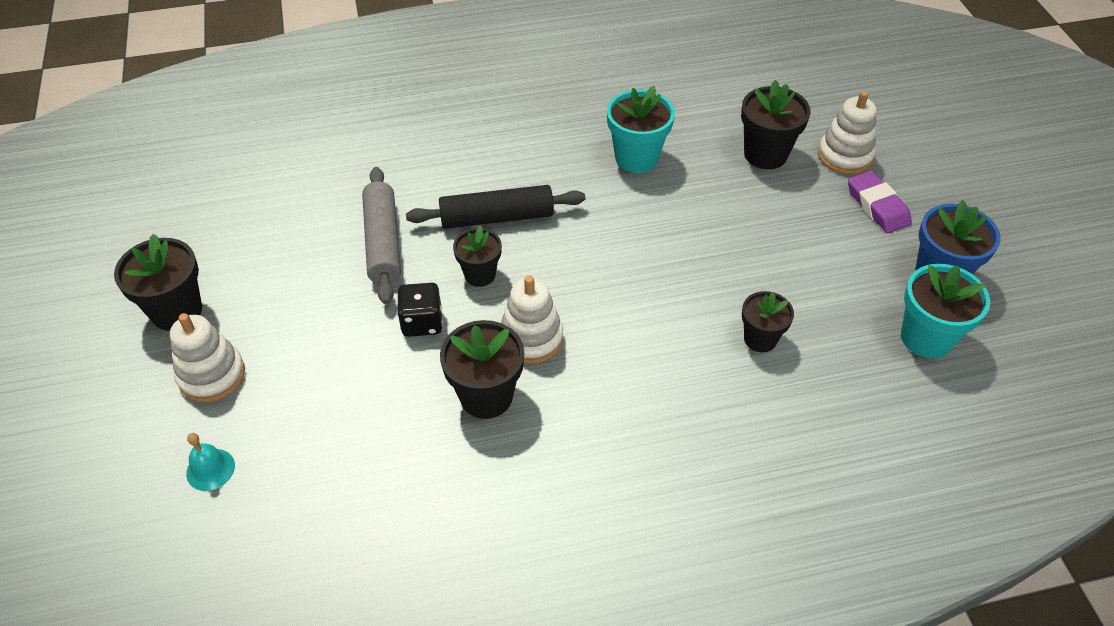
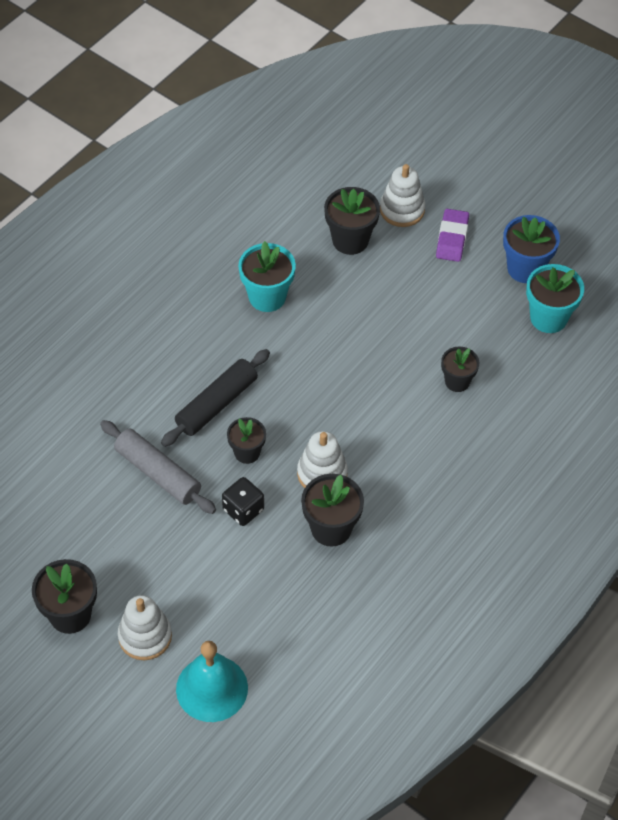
camera: 40 degrees left, 5 degrees up
(210, 469) = (212, 688): turquoise bell -> turquoise bell, size x1.96
(877, 206) = (452, 238): purple eraser -> purple eraser turned 75 degrees clockwise

